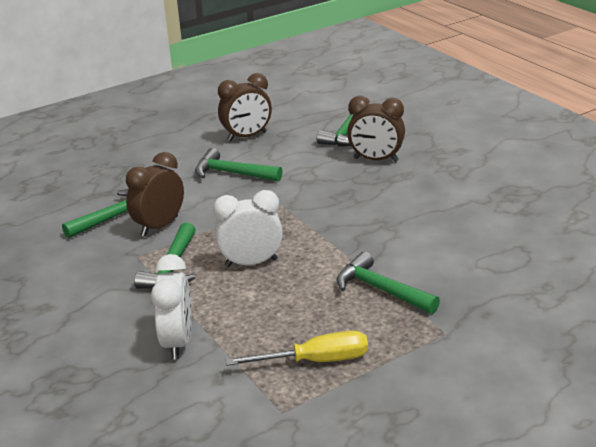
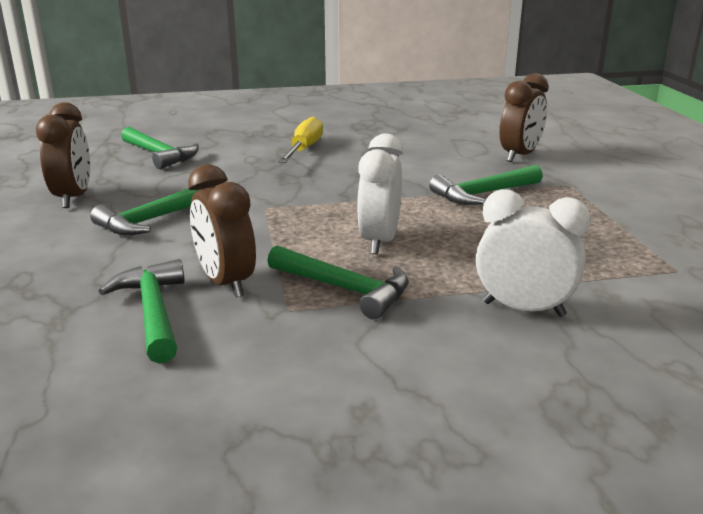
camera: 70 degrees left, 5 degrees down
(315, 361) = (593, 241): yellow screwdriver -> yellow screwdriver (304, 149)
(376, 160) = (236, 154): brown clock -> brown clock (519, 156)

